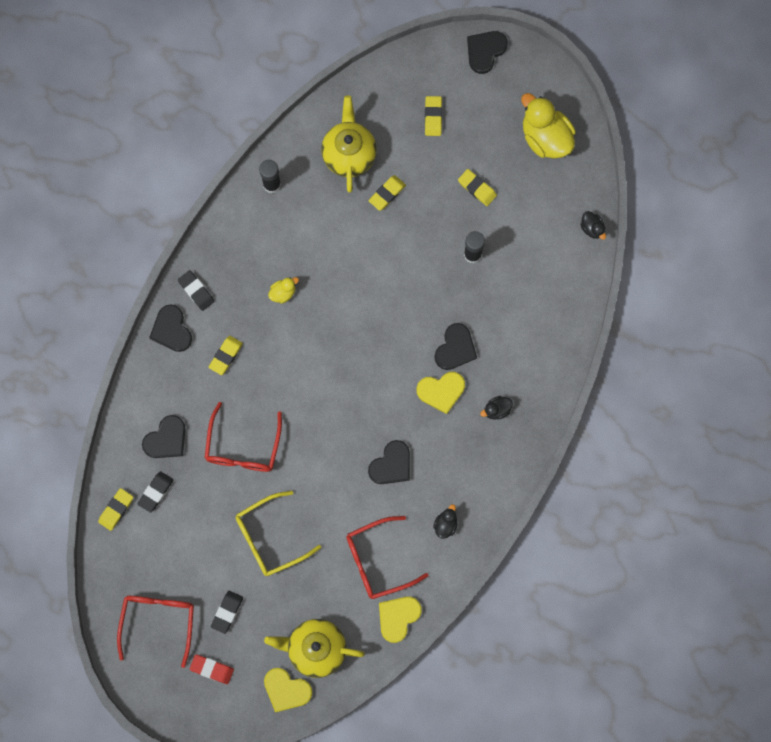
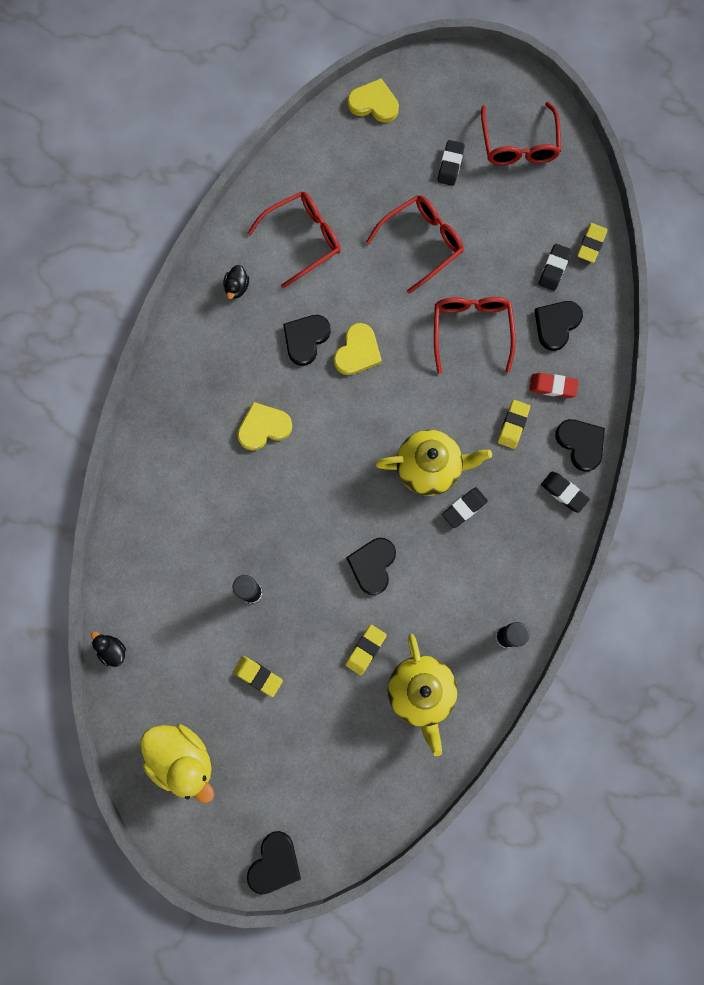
camera: 170 degrees right, 0 degrees up
(212, 669) = (453, 110): red eraser -> red eraser (552, 386)
(270, 538) = (421, 243): yellow glasses -> red glasses
(283, 292) = (464, 508): yellow duck -> black eraser
(316, 649) = (351, 145): yellow teapot -> yellow teapot (429, 468)
(398, 617) = (272, 188): yellow heart -> yellow heart (357, 352)
(433, 117) = (326, 760): yellow eraser -> none
(455, 348) = (255, 478): black heart -> black heart (372, 565)
(496, 410) = (198, 417): black duck -> none

